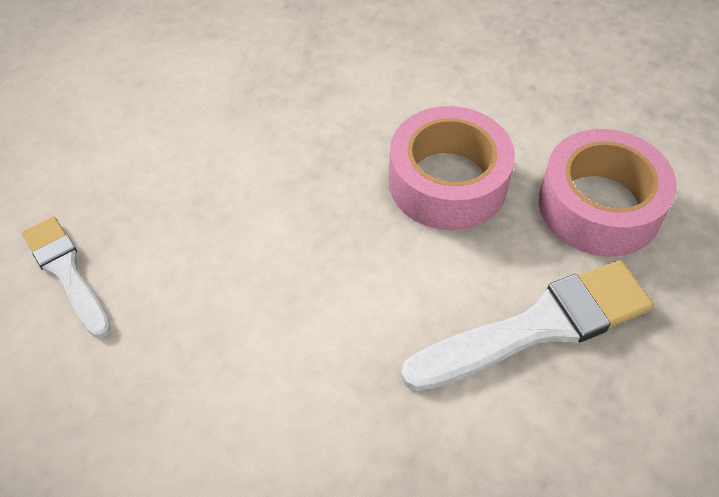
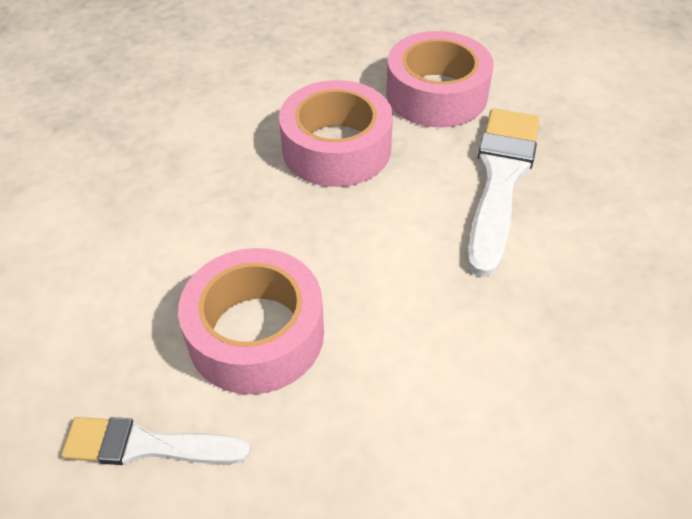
camera: 50 degrees left, 5 degrees down
(207, 266) = (256, 334): none -> pink tape

